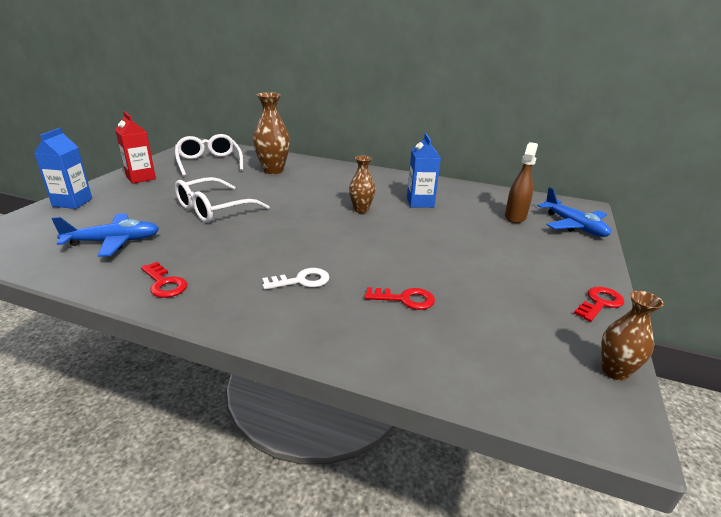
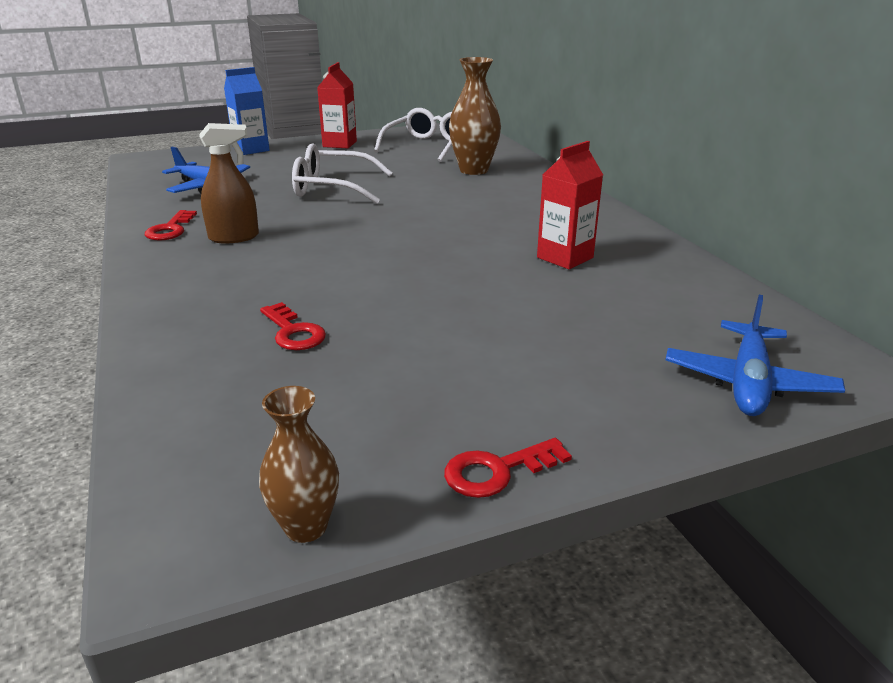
camera: 50 degrees right, 0 degrees up
(301, 281) = (255, 273): white key -> none
(361, 210) = (469, 238): brown vase -> none
(420, 202) = (565, 257): blue carton -> red carton
(515, 217) = (668, 328): brown spray bottle -> brown spray bottle (234, 237)
(600, 303) = (497, 471): red key -> red key turned 150 degrees clockwise

